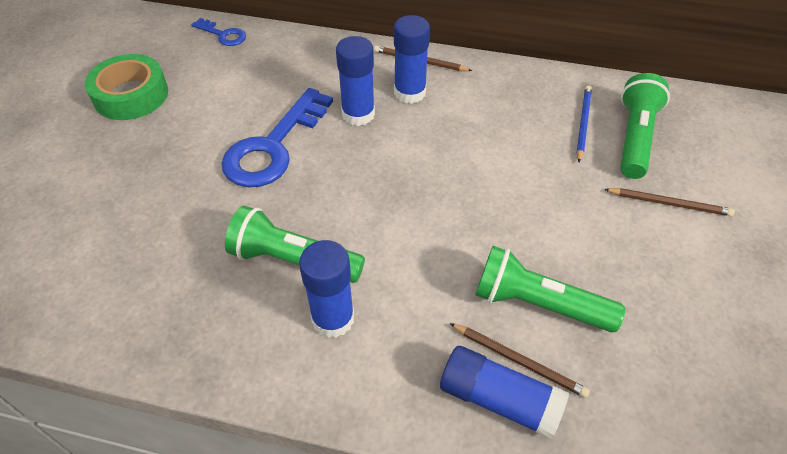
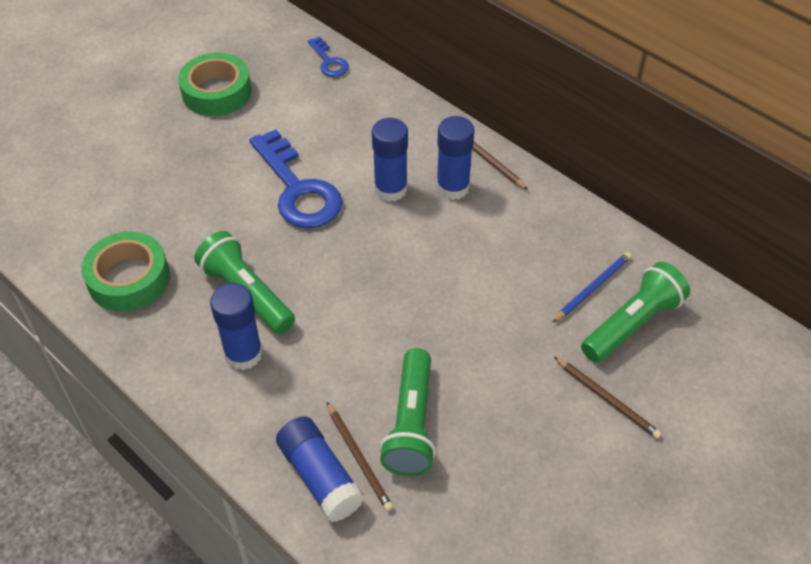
camera: 30 degrees right, 0 degrees up
(156, 302) = (129, 279): none -> green tape
(273, 147) = (298, 189): blue key -> blue key turned 90 degrees counterclockwise
(538, 304) = (411, 424): green flashlight -> green flashlight turned 135 degrees counterclockwise

